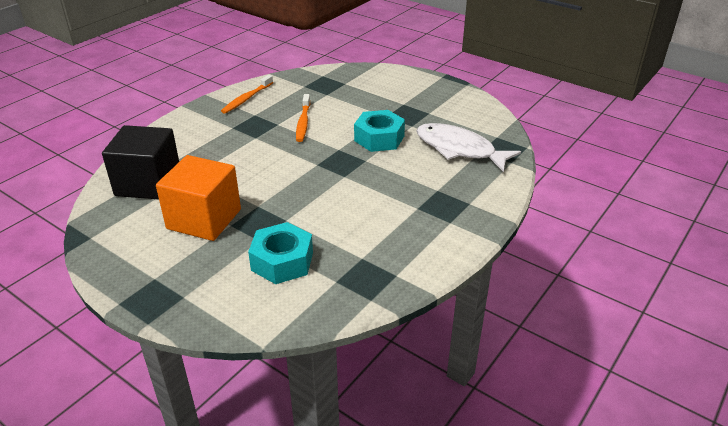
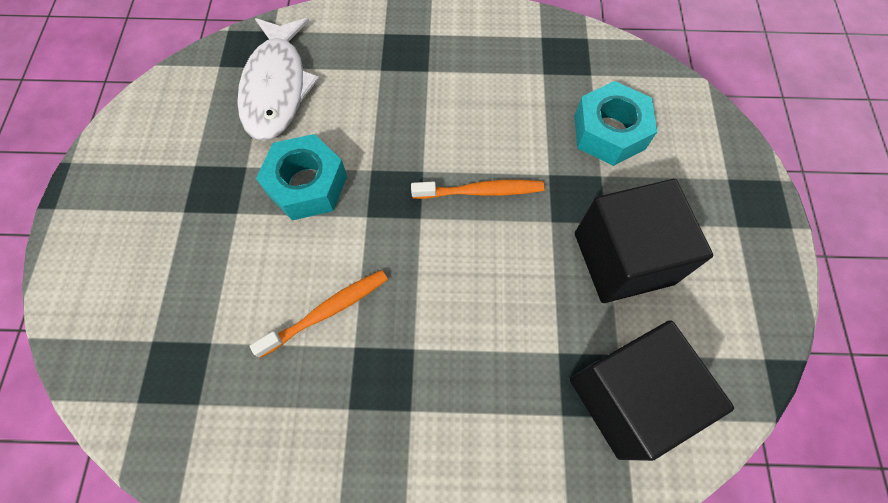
camera: 125 degrees left, 30 degrees up
(204, 219) = (623, 258): orange cube -> black cube
(247, 99) = (304, 471): orange toothbrush -> orange toothbrush (481, 191)

